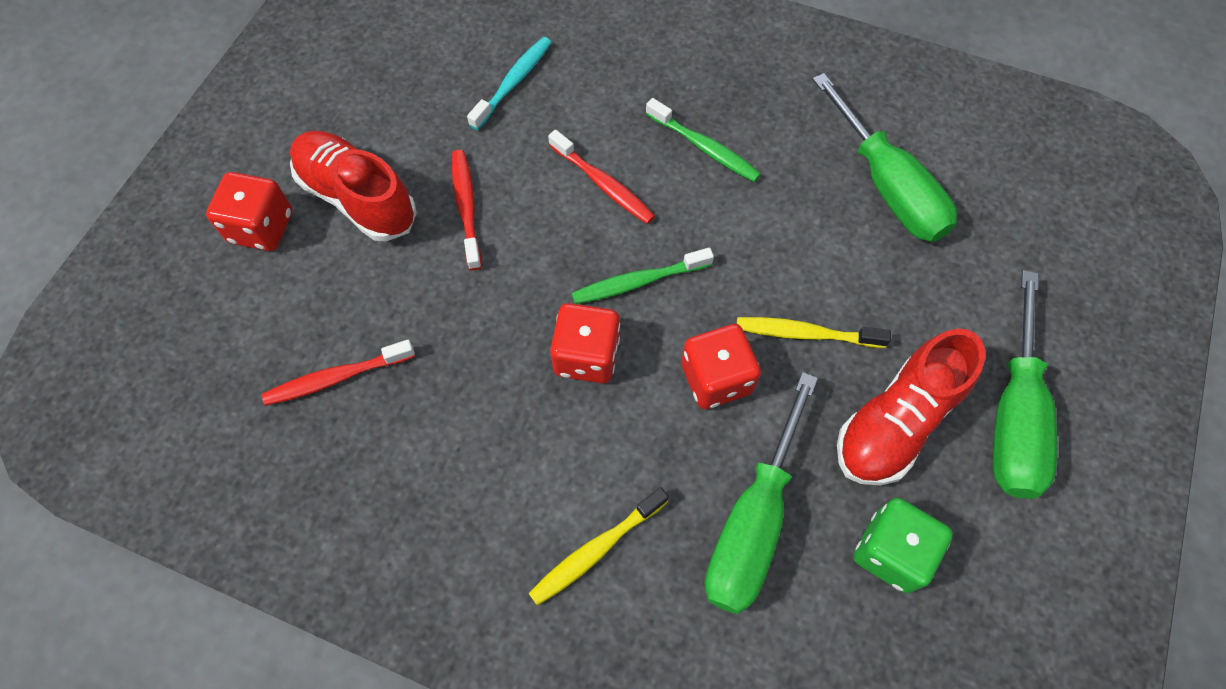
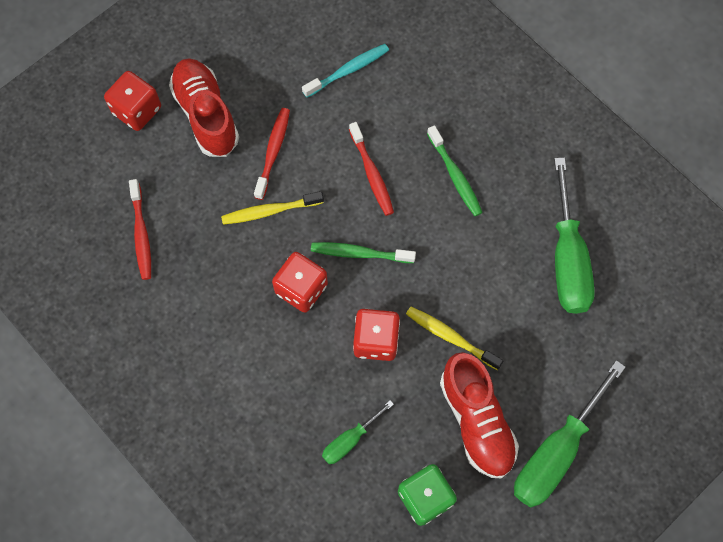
camera: 25 degrees right, 5 degrees up
(336, 377) = (141, 234): red toothbrush -> red toothbrush turned 105 degrees counterclockwise
(596, 550) = (247, 412): yellow toothbrush -> yellow toothbrush (270, 211)
(752, 522) = (350, 440): green screwdriver -> green screwdriver, size x0.51
(896, 422) = (476, 421): red shoe -> red shoe turned 90 degrees counterclockwise

